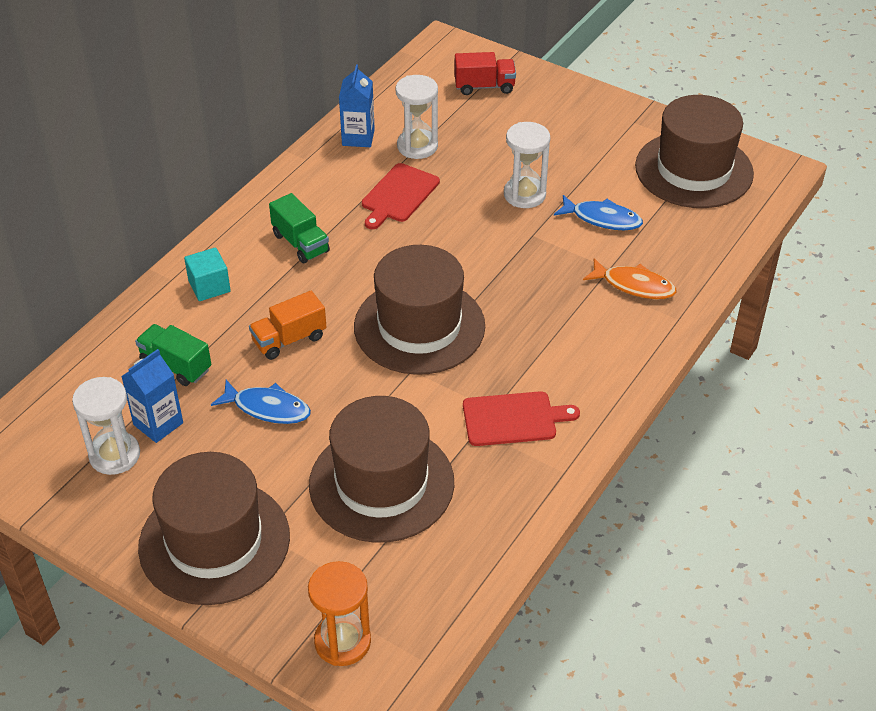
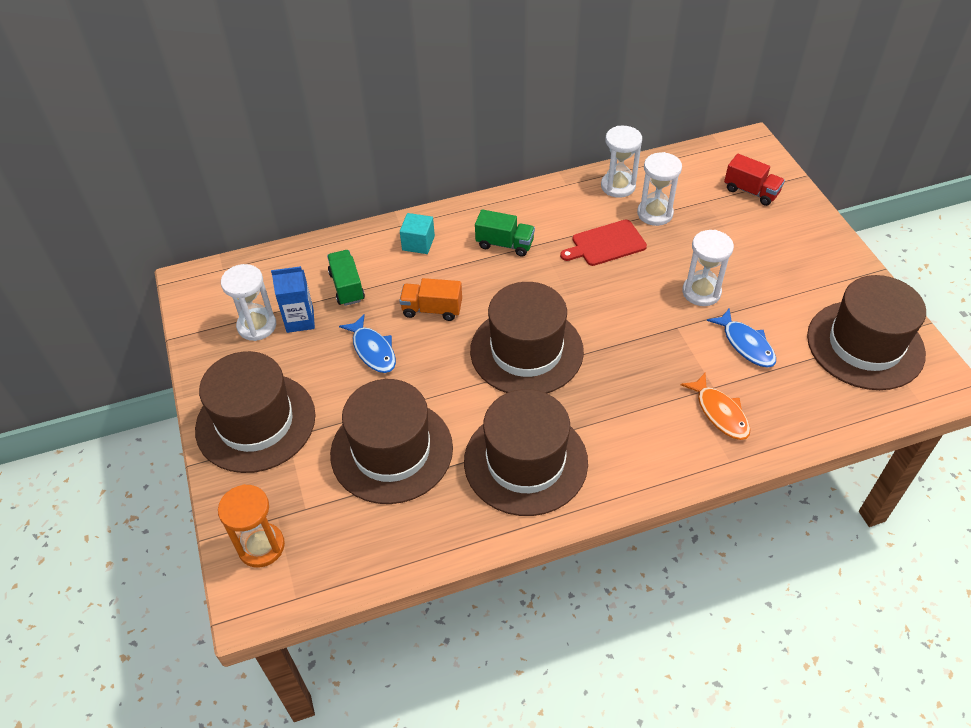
camera: 40 degrees right, 5 degrees up
(300, 243) = (505, 244): green truck -> green truck turned 75 degrees counterclockwise
(358, 137) = (618, 186): blue carton -> white hourglass
(513, 419) = (525, 461): red cutting board -> brown hat

